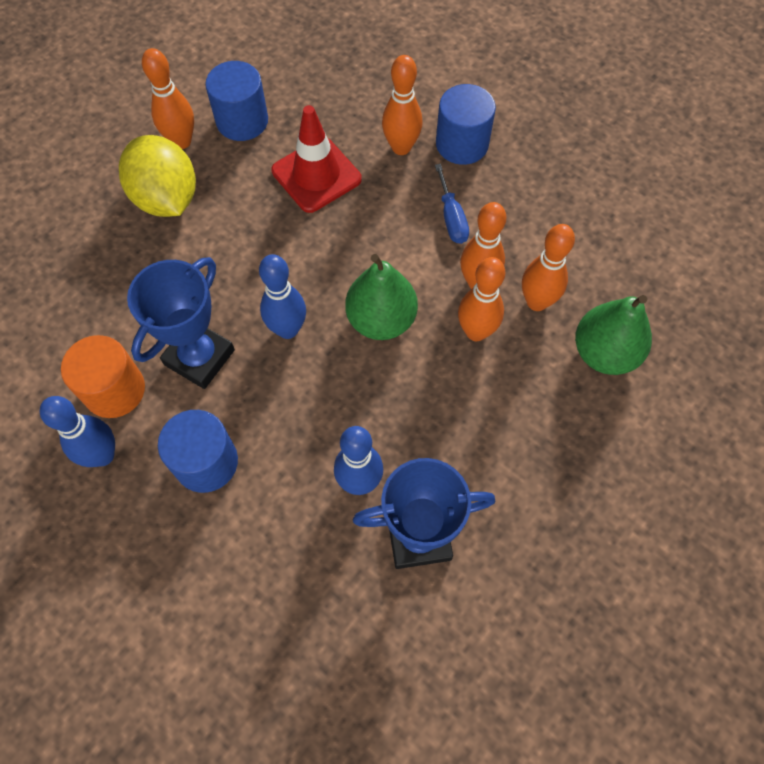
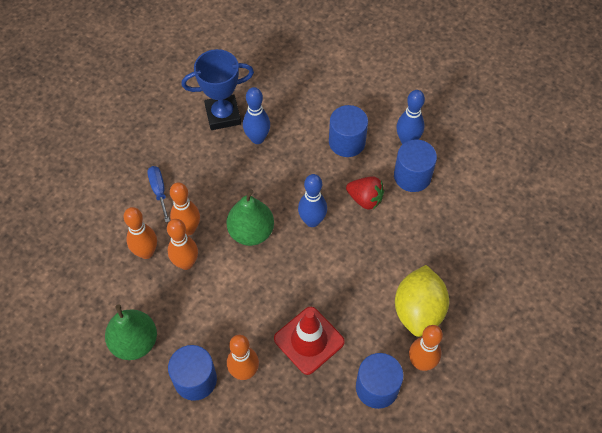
camera: 175 degrees right, 5 degrees down
(114, 390) = (412, 176): orange cylinder -> blue cylinder
(166, 198) = (418, 310): yellow lemon -> yellow lemon turned 45 degrees clockwise
(199, 357) = (365, 199): blue trophy -> red strawberry
(451, 218) = (204, 312): blue screwdriver -> blue screwdriver (159, 191)
(604, 353) = (105, 222): green pear -> green pear (135, 342)

